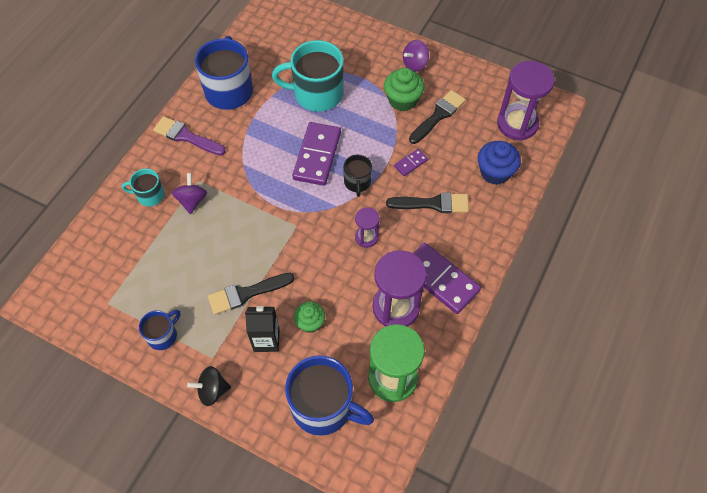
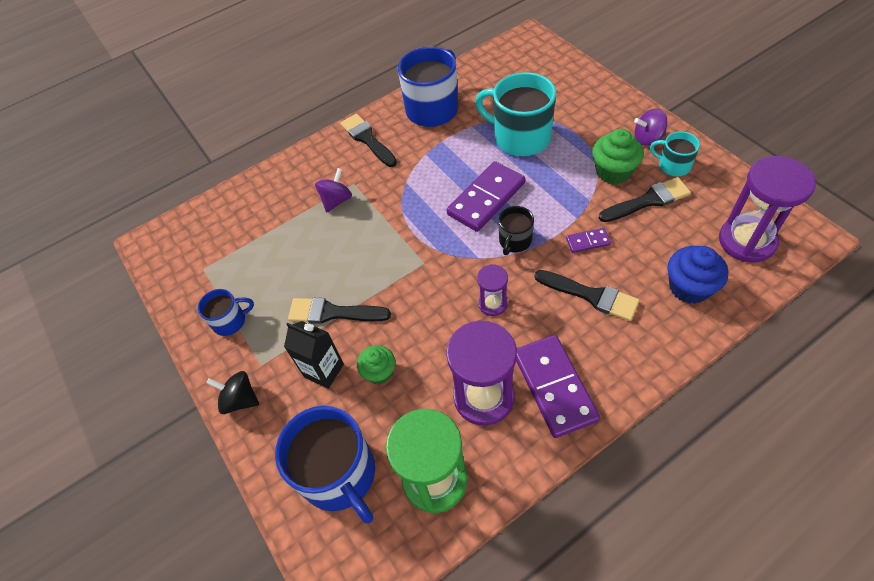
camera: 35 degrees right, 5 degrees down
(150, 195) = (301, 182): turquoise mug -> turquoise mug (673, 165)
(186, 136) = (367, 139): purple brush -> black brush

